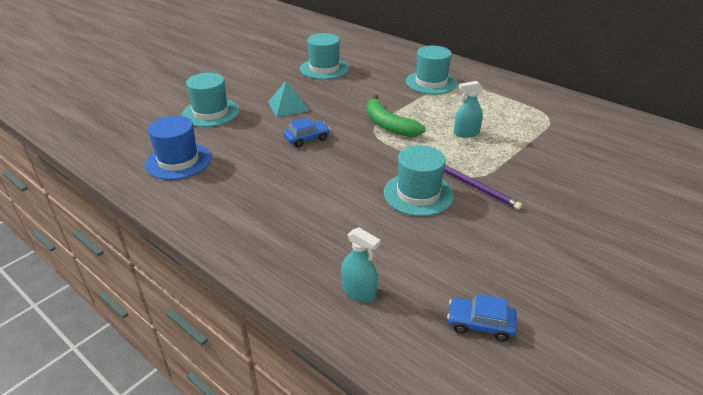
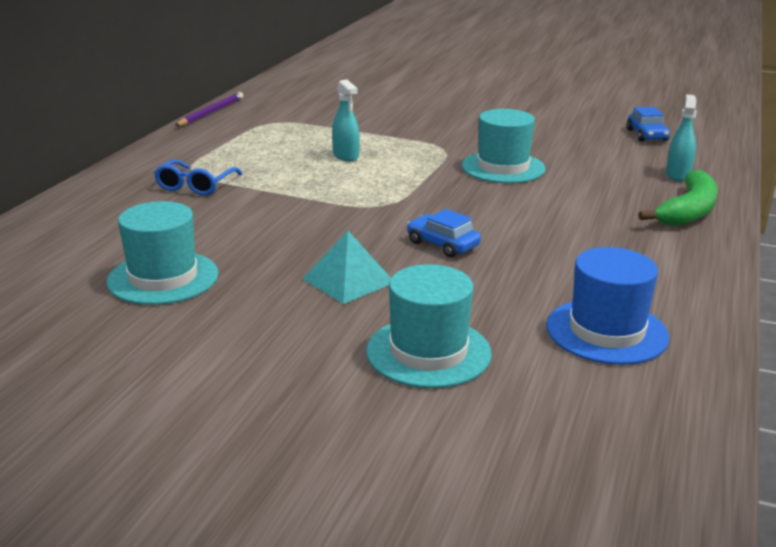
camera: 110 degrees left, 10 degrees down
(388, 125) = (357, 198): green banana -> green banana (688, 211)
(431, 82) = (196, 185): turquoise hat -> blue glasses
(475, 187) = (461, 146): purple pencil -> purple pencil (211, 112)

